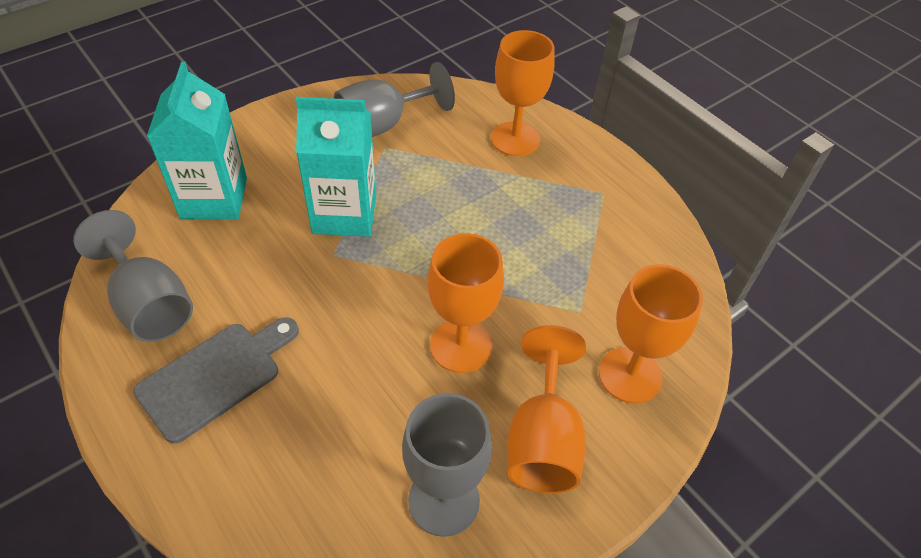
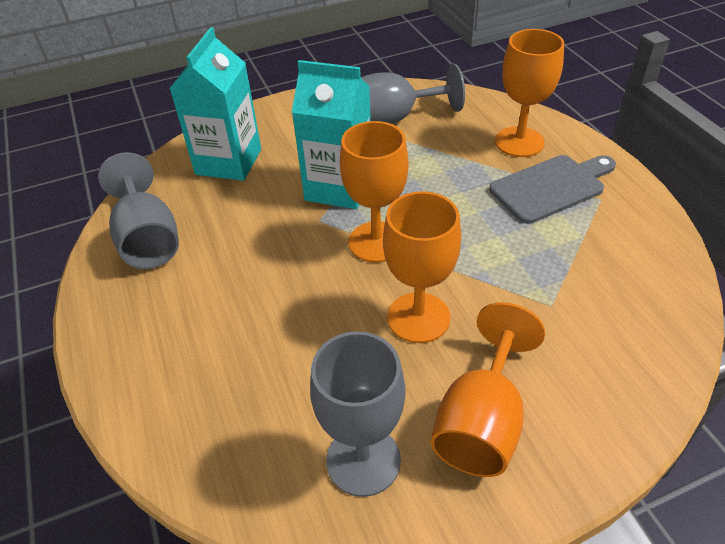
camera: 20 degrees right, 5 degrees down
(216, 377) = (184, 307): grey cutting board -> grey cutting board (551, 187)
(630, 375) = (592, 375): orange goblet -> orange goblet (376, 242)

